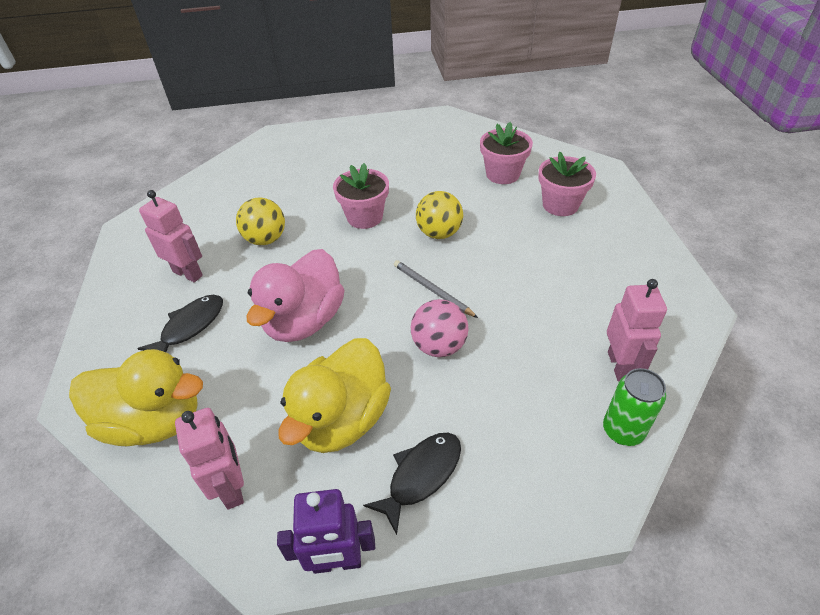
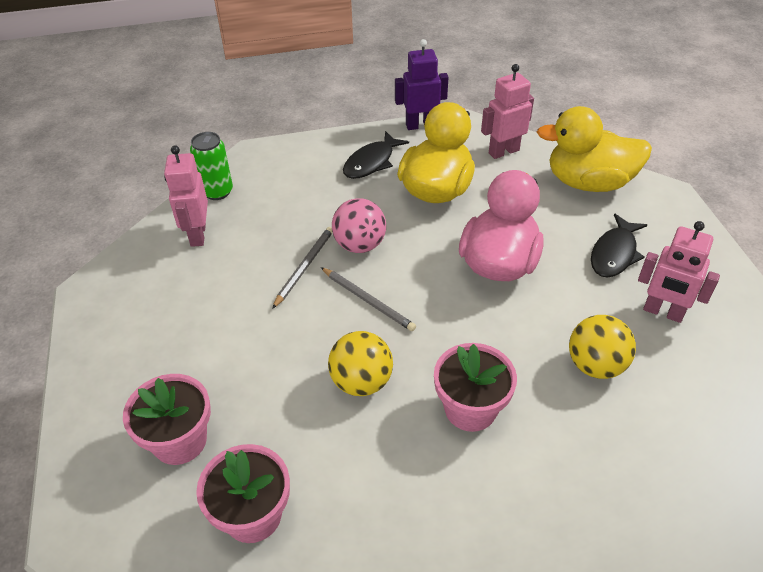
camera: 175 degrees right, 0 degrees up
(232, 487) = (503, 151): pink robot -> pink robot turned 90 degrees clockwise
(494, 323) = (304, 267): none -> grey pencil

